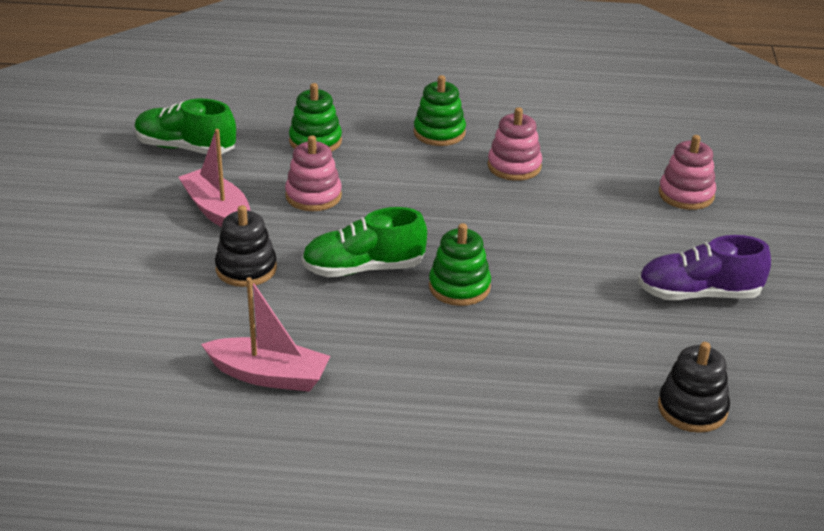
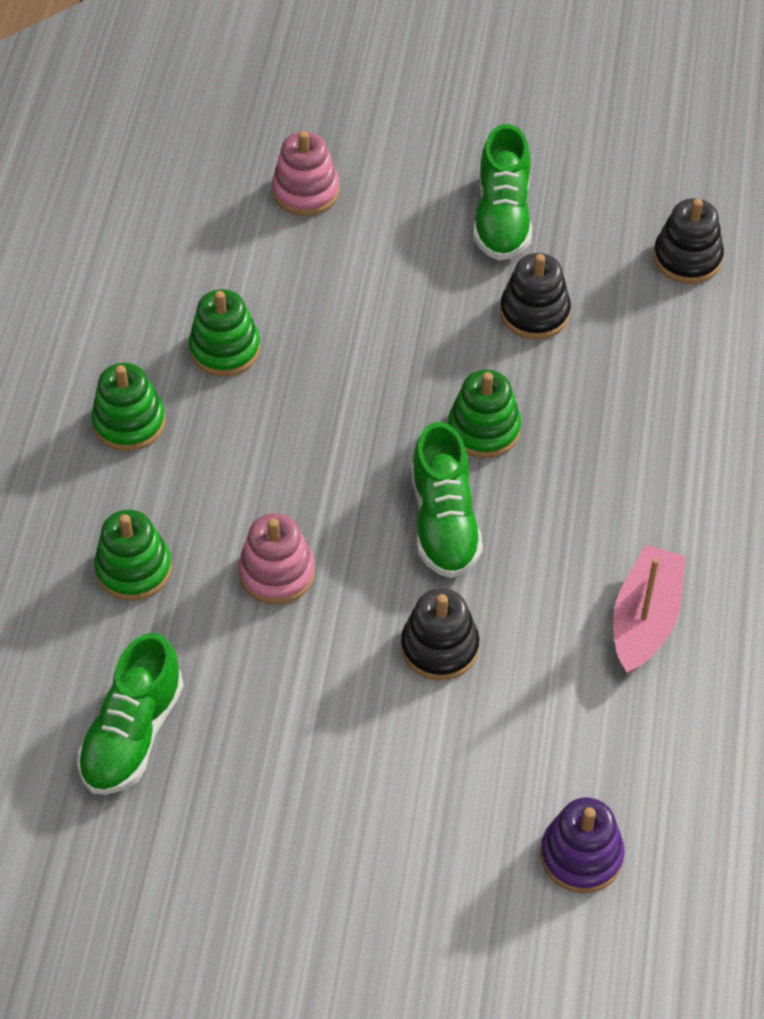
camera: 85 degrees left, 20 degrees up
(51, 339) = (581, 855): none -> purple stacking toy
(218, 211) = (306, 684): pink boat -> none
(514, 166) = (225, 349): pink stacking toy -> green stacking toy
(593, 313) = (534, 312): none -> black stacking toy
(699, 294) = (502, 217): purple shoe -> green shoe

